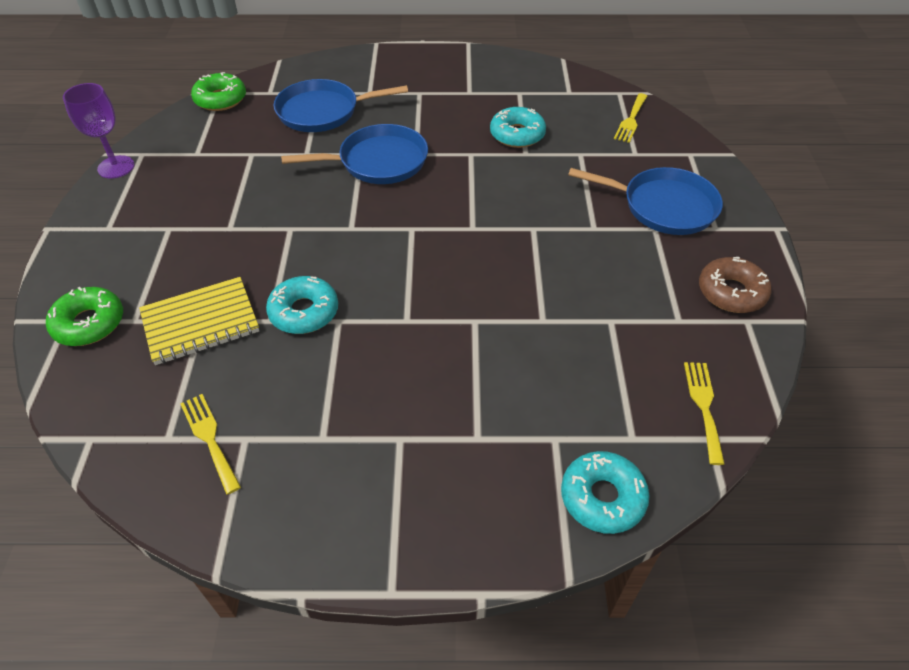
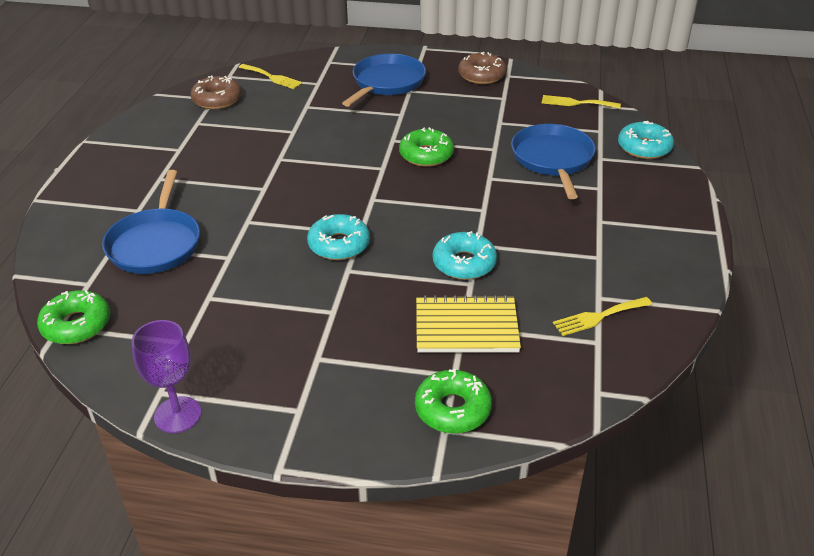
camera: 80 degrees left, 10 degrees down
(201, 323) = (466, 327): yellow notebook -> yellow notebook turned 75 degrees counterclockwise
(378, 161) = (266, 211): blue pan -> blue pan (552, 159)
(509, 259) = (426, 155): none -> green donut
(517, 134) = (263, 132): turquoise donut -> turquoise donut (339, 245)
(567, 95) = (217, 100): none -> brown donut

